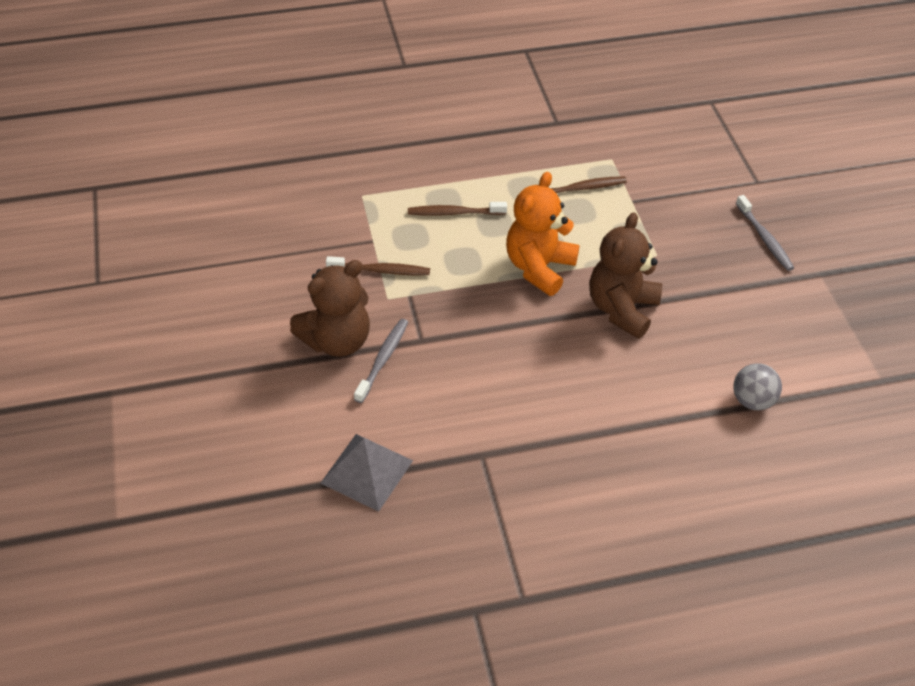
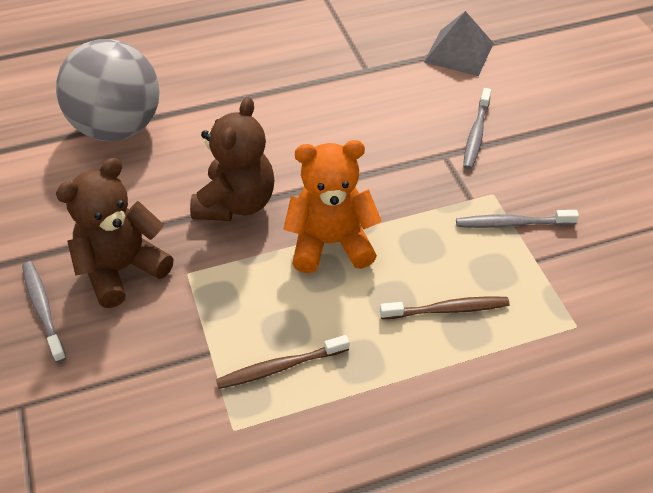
camera: 175 degrees right, 0 degrees up
(337, 340) = (528, 147): brown teddy bear -> brown teddy bear (122, 269)
(381, 271) = (512, 223): brown toothbrush -> grey toothbrush
(539, 268) = (330, 243): orange teddy bear -> orange teddy bear turned 120 degrees counterclockwise
(752, 400) = (118, 127): grey ball -> grey ball, size x2.17

